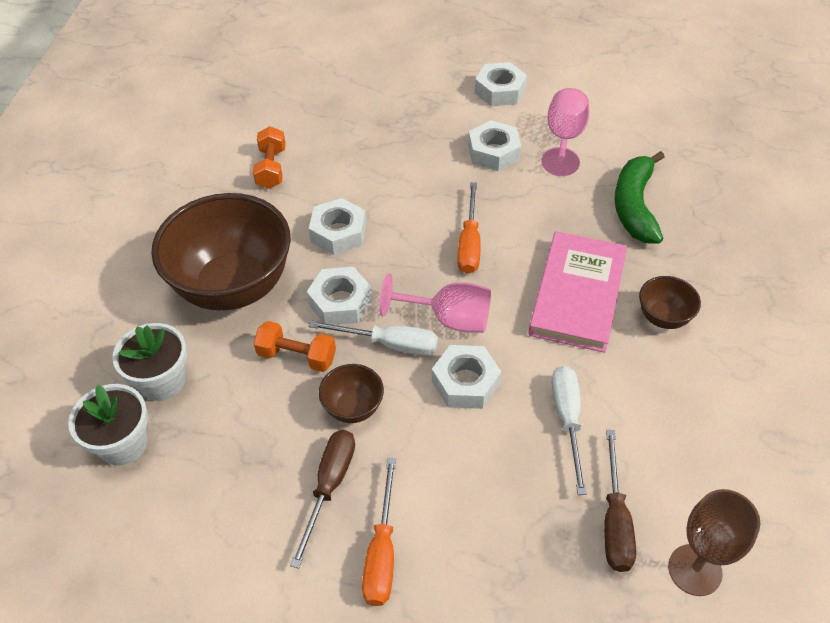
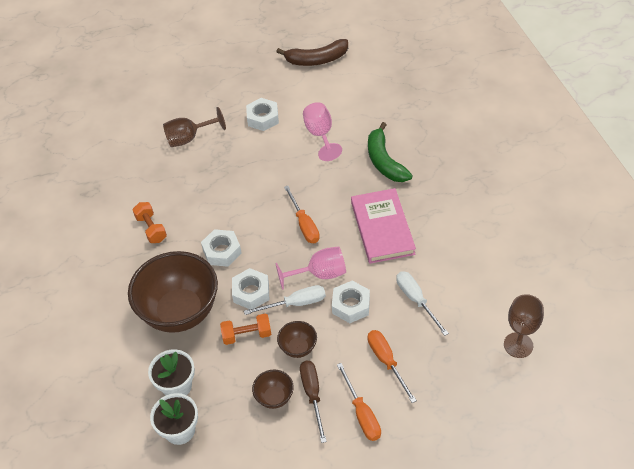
camera: 25 degrees left, 0 degrees up
(391, 80) = (189, 138): none -> brown goblet
(467, 491) = (387, 362): none -> orange screwdriver
(493, 152) = (283, 161): white nut -> none
(614, 520) = (468, 340): brown screwdriver -> none
(616, 46) = (317, 59): none -> brown banana
(663, 317) = (435, 221): brown bowl -> brown bowl (274, 397)

